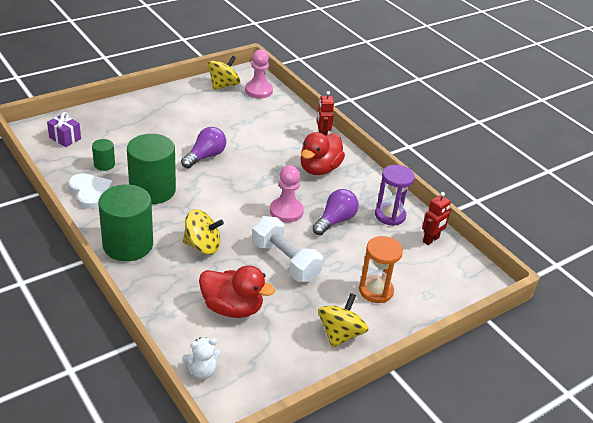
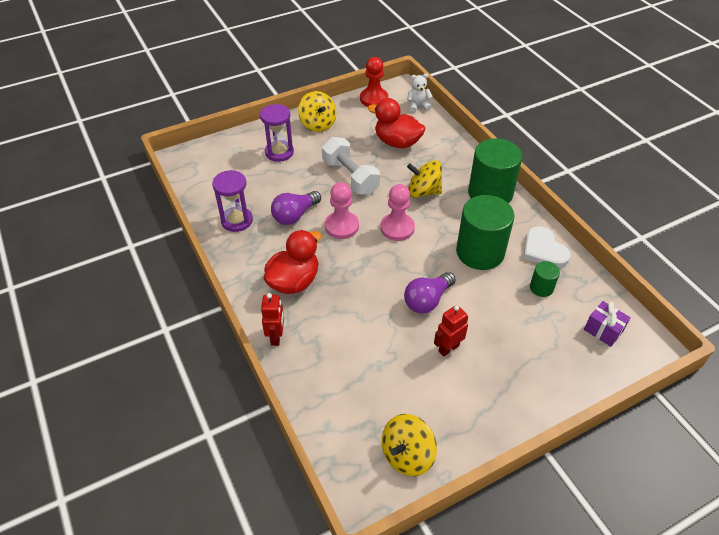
camera: 170 degrees left, 10 degrees up
(258, 91) = (351, 441): pink pawn -> pink pawn (397, 228)
(268, 383) = (374, 99): none -> red pawn
(340, 334) = (318, 124): yellow spinning top -> yellow spinning top turned 60 degrees counterclockwise
(376, 291) = (279, 152): orange hourglass -> purple hourglass
(431, 240) = (208, 195): red robot -> red robot (448, 348)

